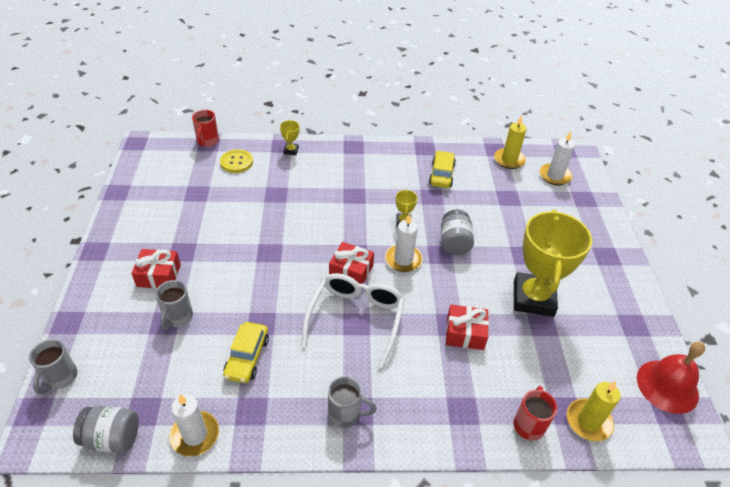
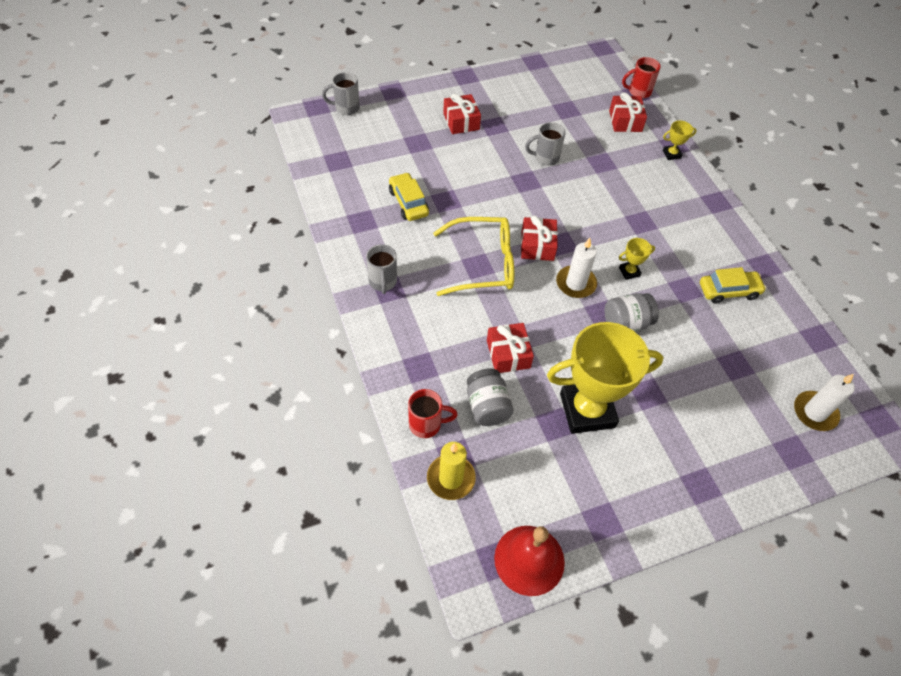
camera: 70 degrees right, 10 degrees up
(112, 438) = (311, 153): grey jar -> grey jar (487, 406)
(178, 317) = (426, 148): grey mug -> grey mug (545, 158)
(195, 435) = (329, 195): white candle -> none
(236, 162) = (625, 121): yellow button -> red gift
(247, 357) = (408, 202): yellow car -> yellow car turned 75 degrees clockwise
(356, 318) = (483, 264): white glasses -> yellow glasses
(509, 160) = (808, 356): yellow candle -> none

